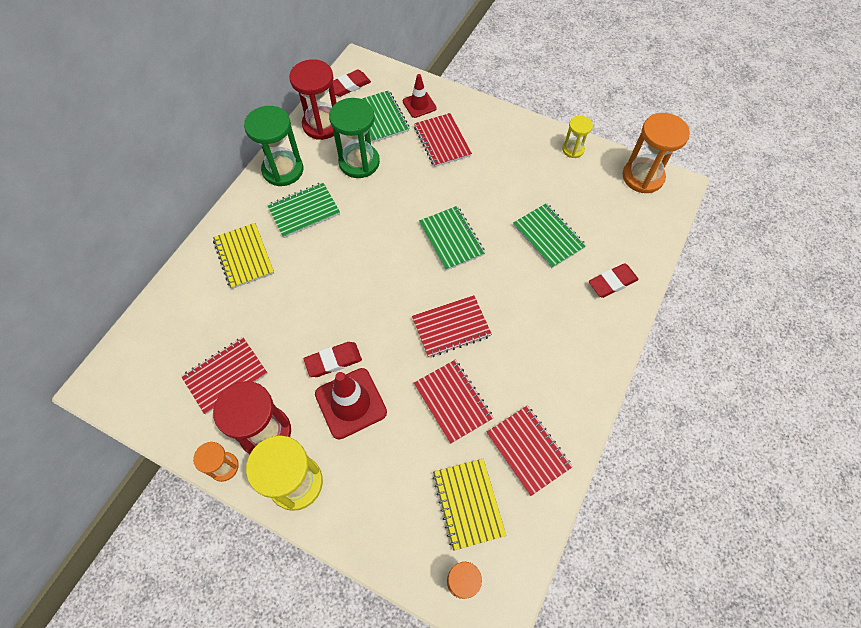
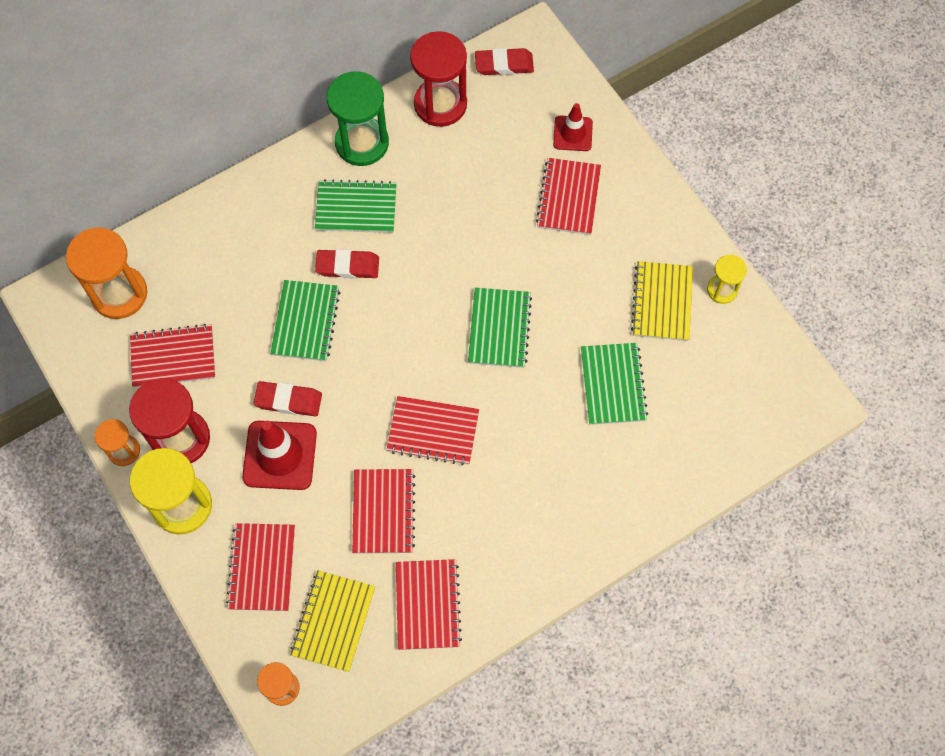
camera: 30 degrees right, 5 degrees up
(244, 256) = (262, 231): yellow notebook -> yellow notebook (662, 302)
(359, 162) = (454, 177): green hourglass -> none
(381, 118) = (515, 129): green notebook -> green notebook (305, 322)
(388, 494) = (262, 568): none -> red notebook
(612, 282) = (648, 479): red eraser -> red eraser (347, 266)
(642, 177) = (783, 370): orange hourglass -> orange hourglass (119, 294)

